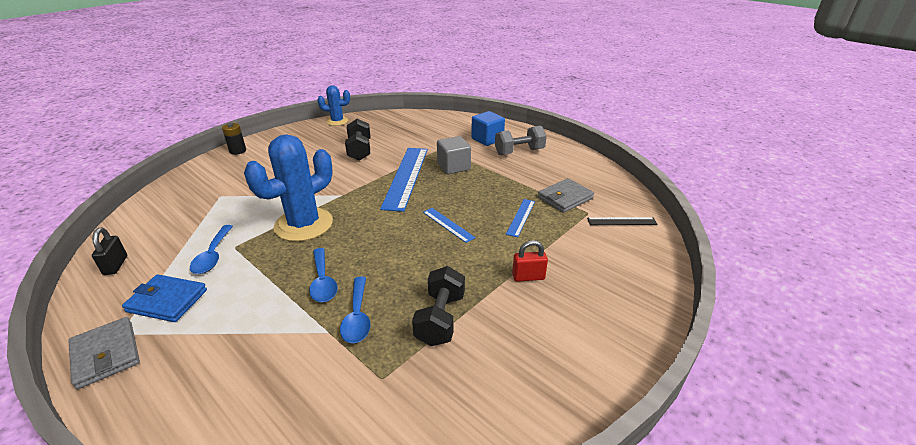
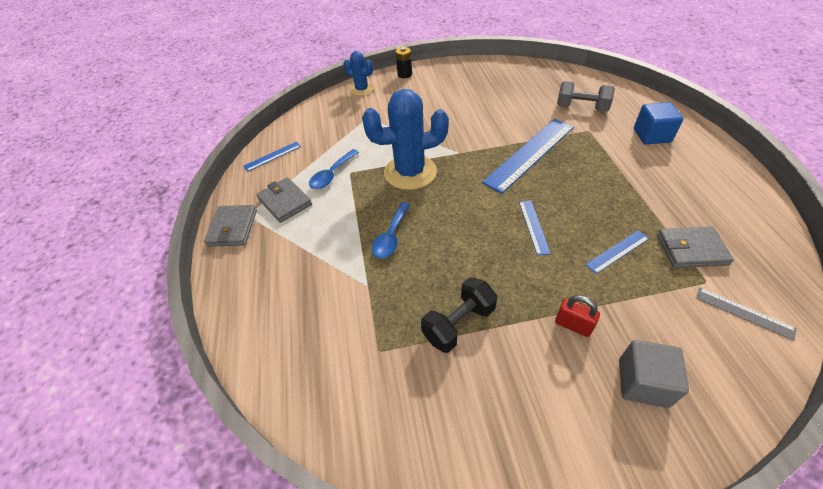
camera: 40 degrees right, 15 degrees up
(115, 265) = (272, 156): black padlock -> blue ruler
(167, 301) = (285, 202): blue wallet -> grey wallet
(337, 121) = (506, 64): blue cactus -> blue cactus (362, 90)
(357, 317) = (395, 284): blue spoon -> none
(359, 150) = (505, 107): black dumbbell -> none
(453, 167) = (587, 159): grey cube -> grey cube (642, 382)
(519, 152) = (679, 166): grey dumbbell -> grey dumbbell (581, 108)
(621, 221) = (744, 313): black ruler -> grey ruler

